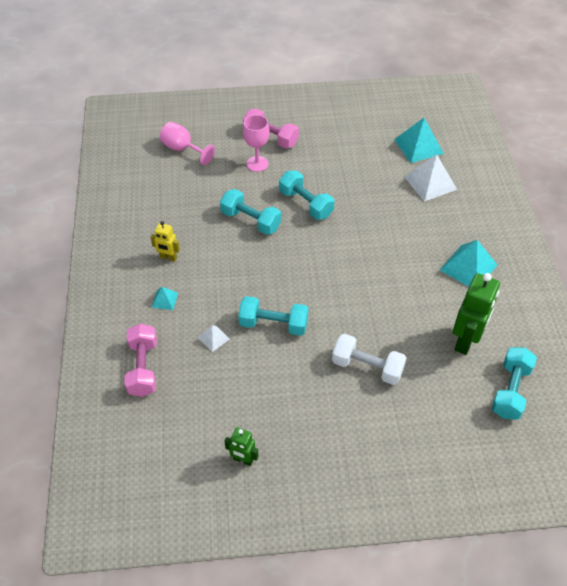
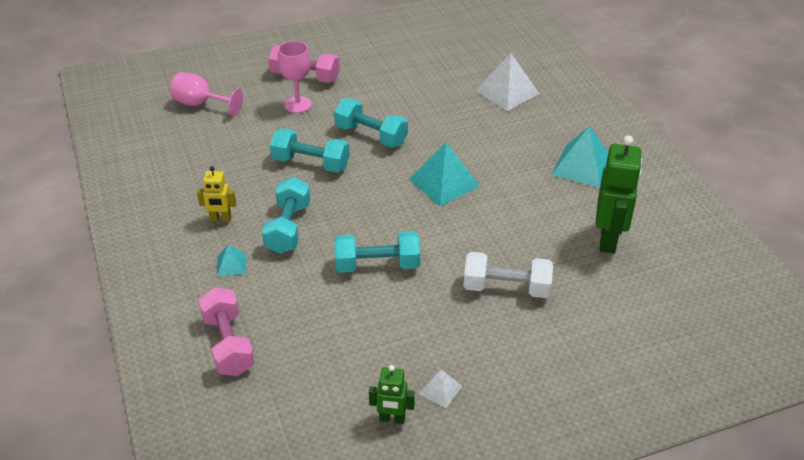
camera: 15 degrees left, 10 degrees down
(214, 338) = (308, 294): white pyramid -> white pyramid (440, 390)
(418, 146) = (480, 59): turquoise pyramid -> turquoise pyramid (444, 182)
(510, 390) = (678, 279): turquoise dumbbell -> turquoise dumbbell (288, 228)

